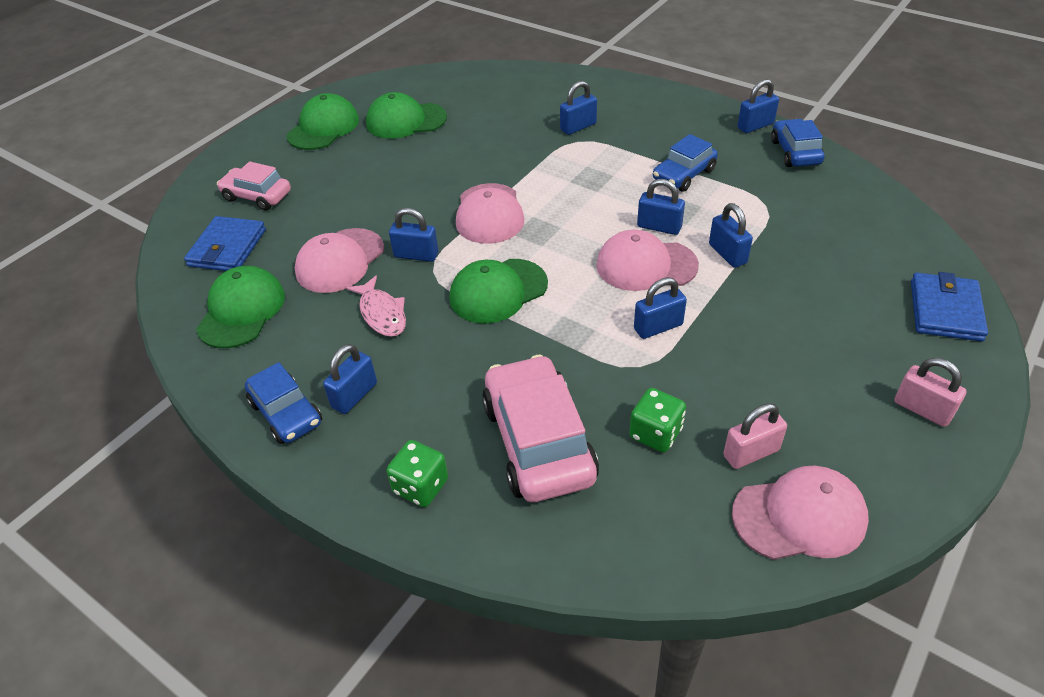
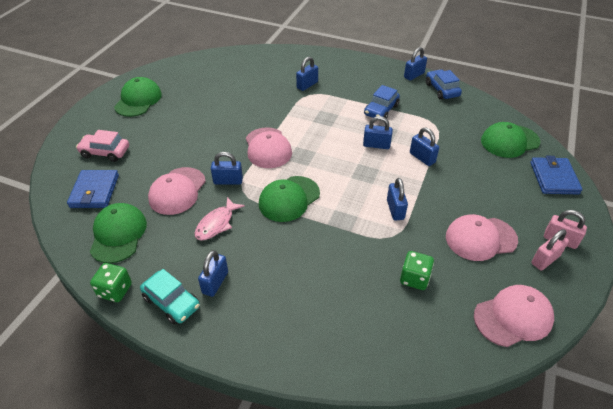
camera: 15 degrees left, 0 degrees up
(286, 413) = (171, 302): blue car -> turquoise car
(381, 313) = (217, 224): pink fish -> pink fish turned 75 degrees clockwise
(406, 121) = (193, 90): green cap -> green cap (509, 141)
(420, 486) = (278, 338): green dice -> green dice (115, 290)
(538, 441) = (344, 295): pink car -> none
(646, 265) = (376, 171): pink cap -> pink cap (480, 238)
(658, 327) = (395, 209): blue padlock -> blue padlock turned 60 degrees counterclockwise
(751, 453) = (473, 282): pink padlock -> pink padlock (545, 259)

